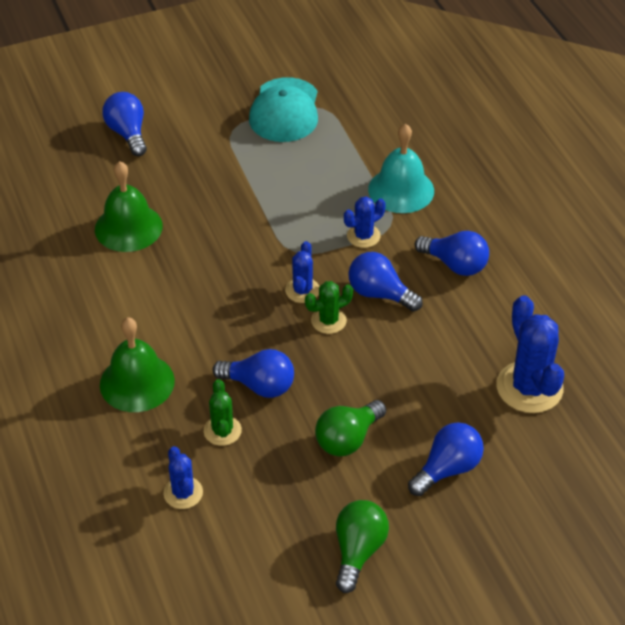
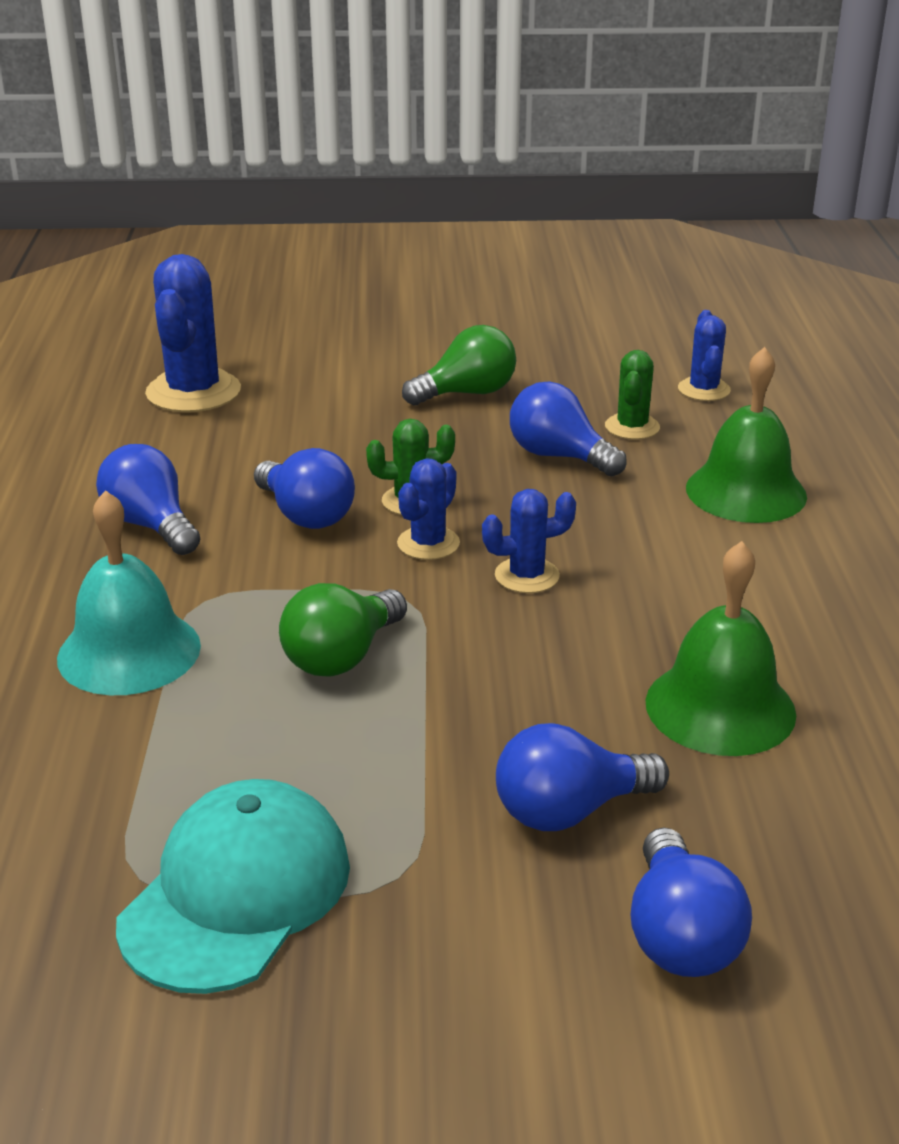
camera: 160 degrees left, 15 degrees down
(358, 551) = (512, 323): green light bulb -> green light bulb (342, 656)
(363, 236) = (266, 594): blue cactus -> blue cactus (527, 576)
(447, 469) = (363, 354): blue light bulb -> blue light bulb (569, 810)

